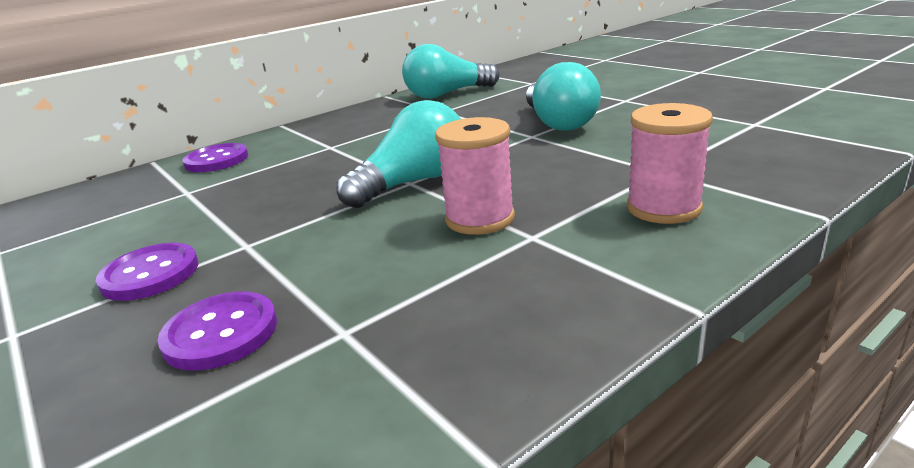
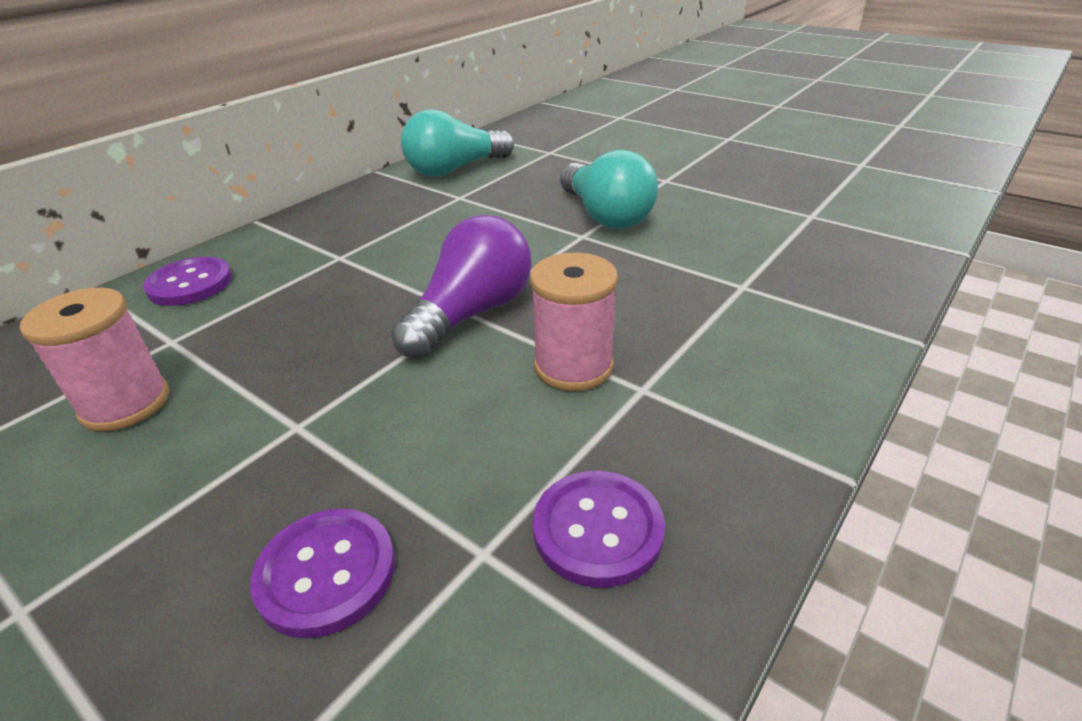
camera: 15 degrees left, 10 degrees up
(150, 274) = (182, 486): purple button -> purple button (598, 529)
(413, 183) = (472, 313): turquoise light bulb -> purple light bulb
(663, 208) = (765, 340): pink spool -> pink spool (125, 404)

